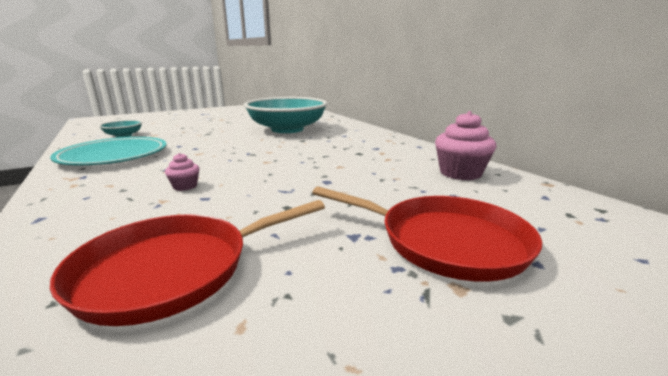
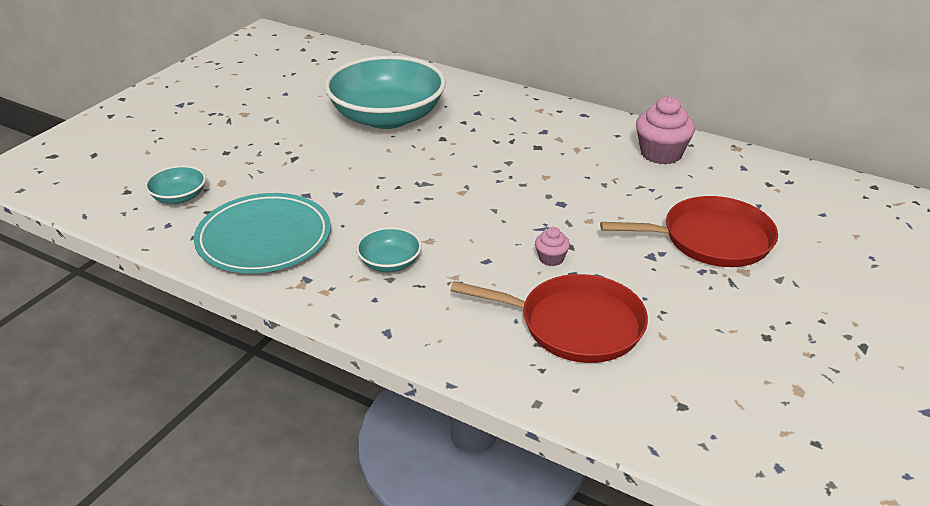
camera: 30 degrees left, 15 degrees up
(143, 182) = (390, 263): none -> turquoise bowl
(173, 270) = (575, 324): red pan -> red pan turned 105 degrees counterclockwise
(185, 186) = (443, 254): pink cupcake -> pink cupcake (551, 258)

